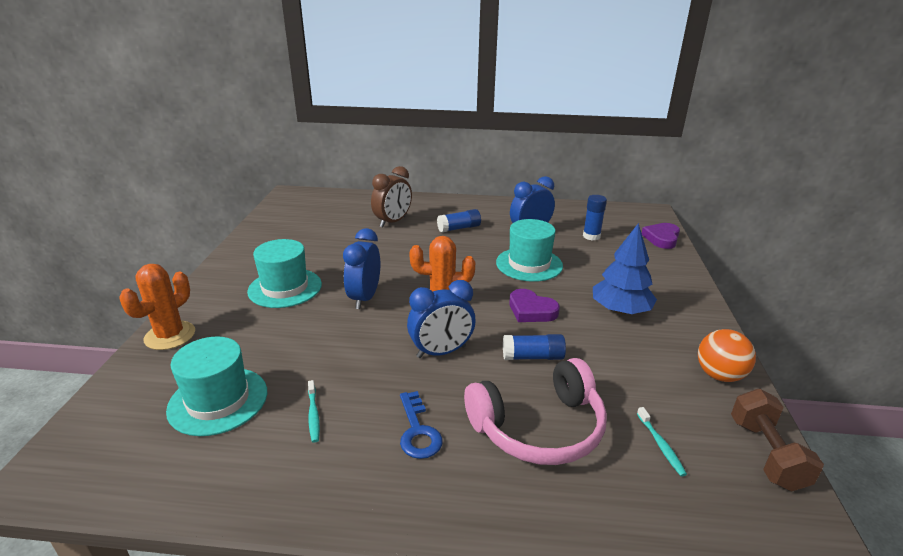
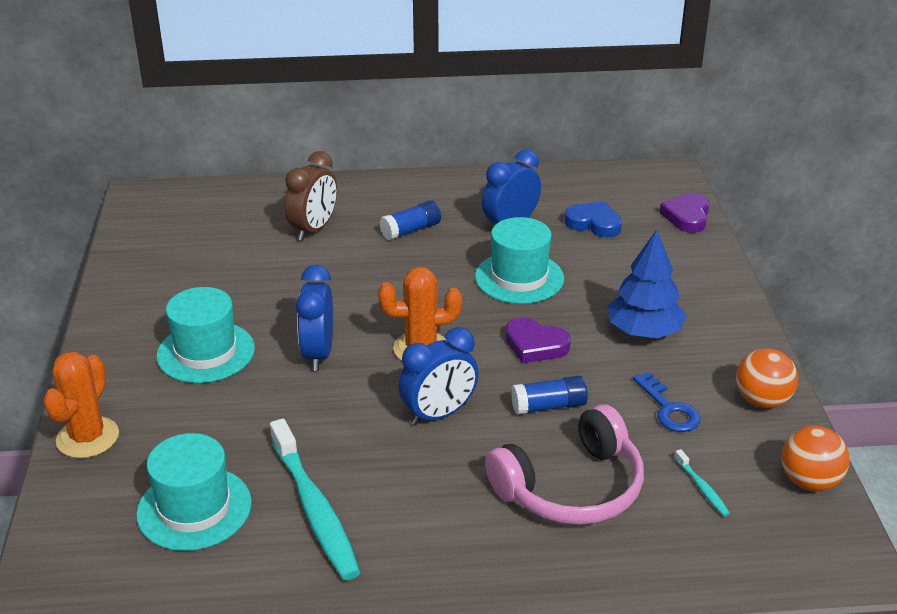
camera: 10 degrees left, 5 degrees up
(313, 415) = (315, 509): turquoise toothbrush -> turquoise toothbrush, size x2.35
(418, 431) = (439, 510): blue key -> blue key (669, 409)
(591, 236) = (594, 223): blue glue stick -> blue heart
(766, 454) = (809, 481): brown dumbbell -> orange ball

